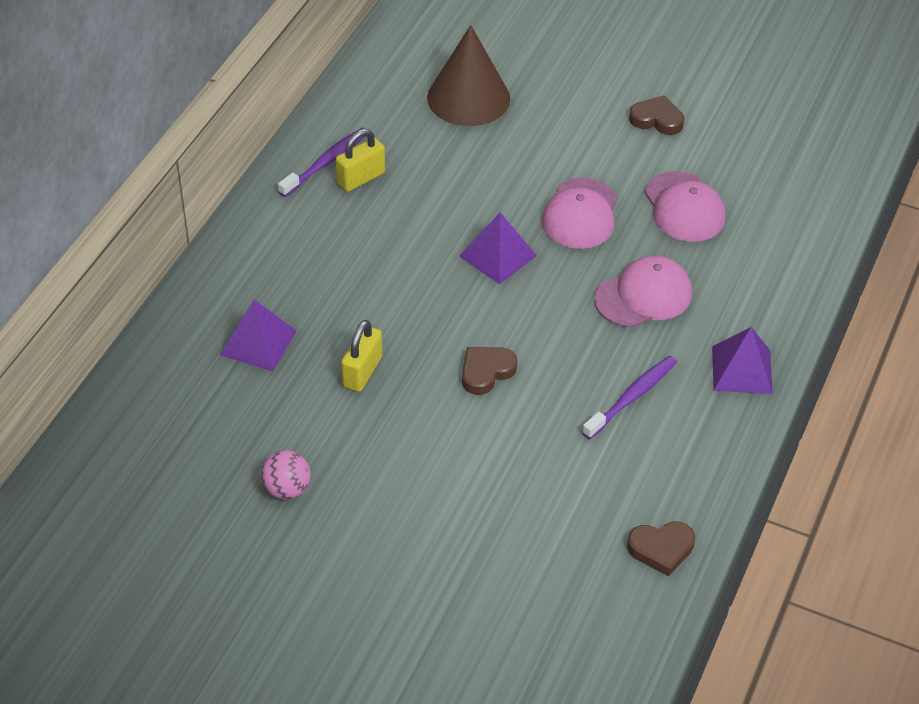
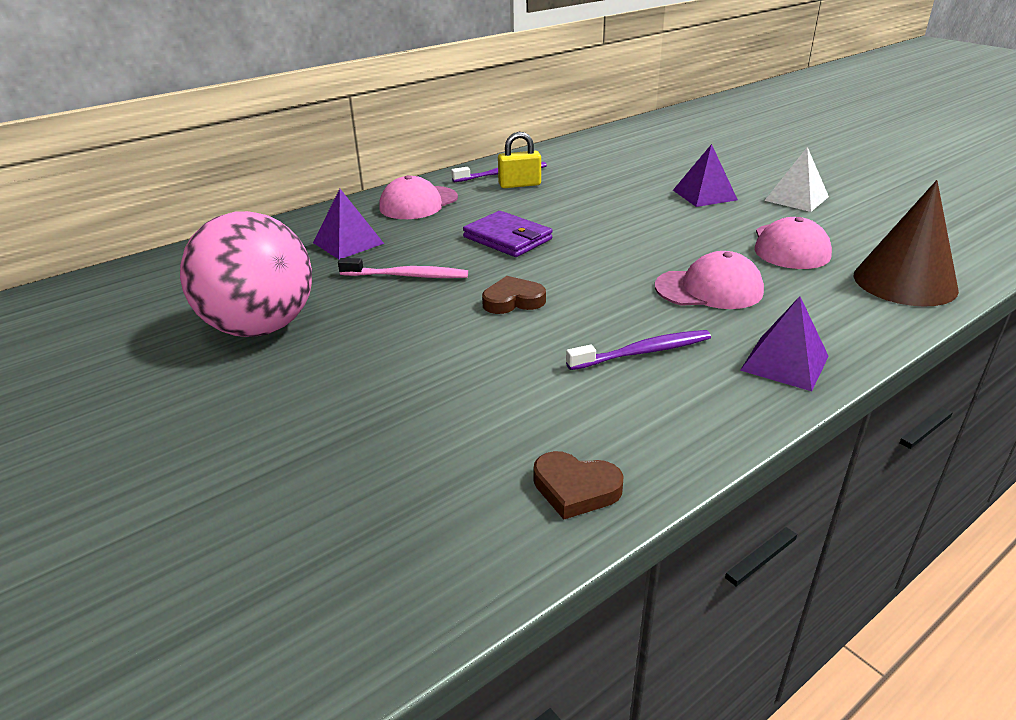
camera: 30 degrees right, 15 degrees down
(287, 489) = (260, 327): pink ball -> pink ball, size x2.42
(362, 372) = (407, 276): yellow padlock -> pink toothbrush
(416, 280) = (507, 238): none -> purple wallet
(468, 98) = (640, 165): brown cone -> brown cone (904, 282)
(498, 256) = (590, 239): purple pyramid -> purple pyramid (704, 195)
(580, 214) = (685, 232): pink cap -> pink cap (418, 203)
(657, 119) = (796, 198): brown heart -> white pyramid

